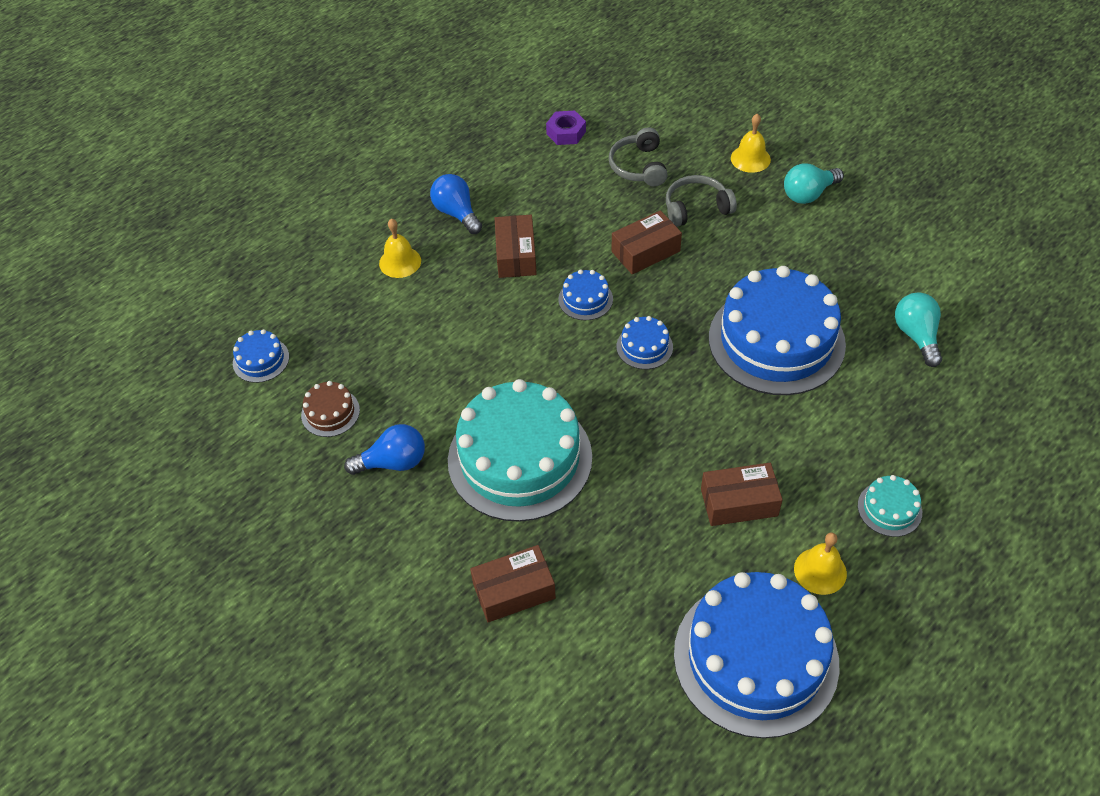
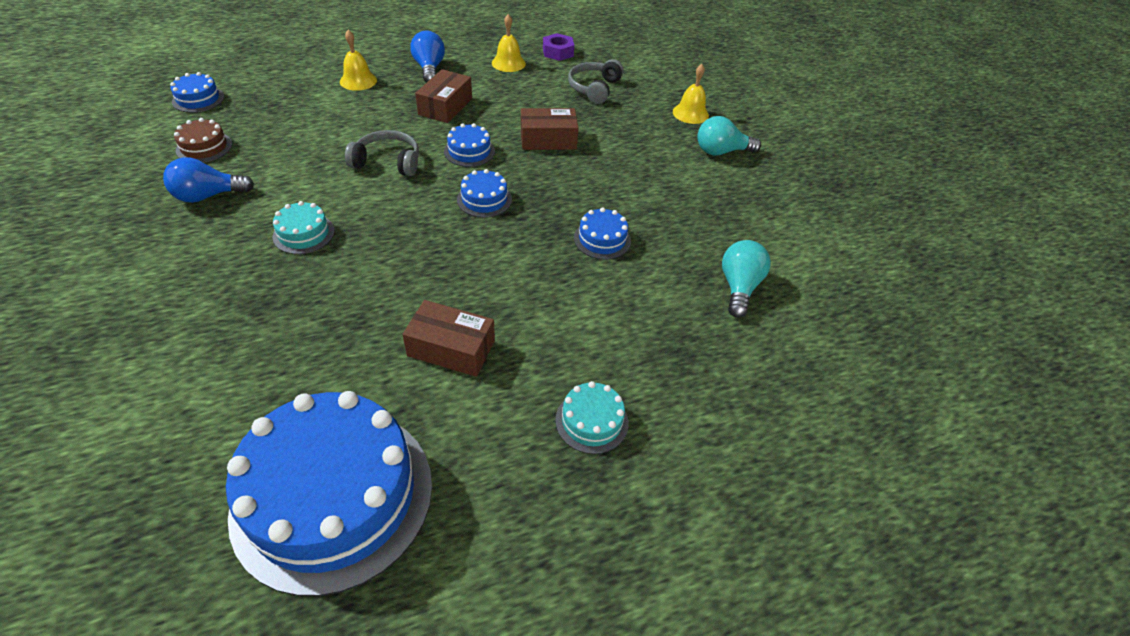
camera: 20 degrees right, 5 degrees down
(393, 462) = (208, 196): blue light bulb -> blue light bulb turned 150 degrees clockwise
(514, 591) = (189, 328): brown box -> none
(520, 458) = (303, 234): turquoise cake -> turquoise cake, size x0.42
(696, 208) = (616, 128): grey headphones -> grey headphones (388, 162)
(776, 341) = (602, 239): blue cake -> blue cake, size x0.42
(820, 571) = (472, 445): yellow bell -> yellow bell (508, 63)

